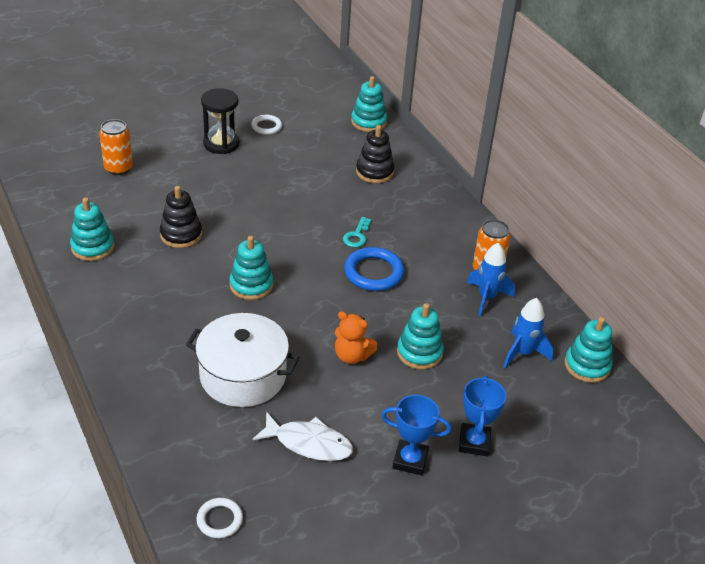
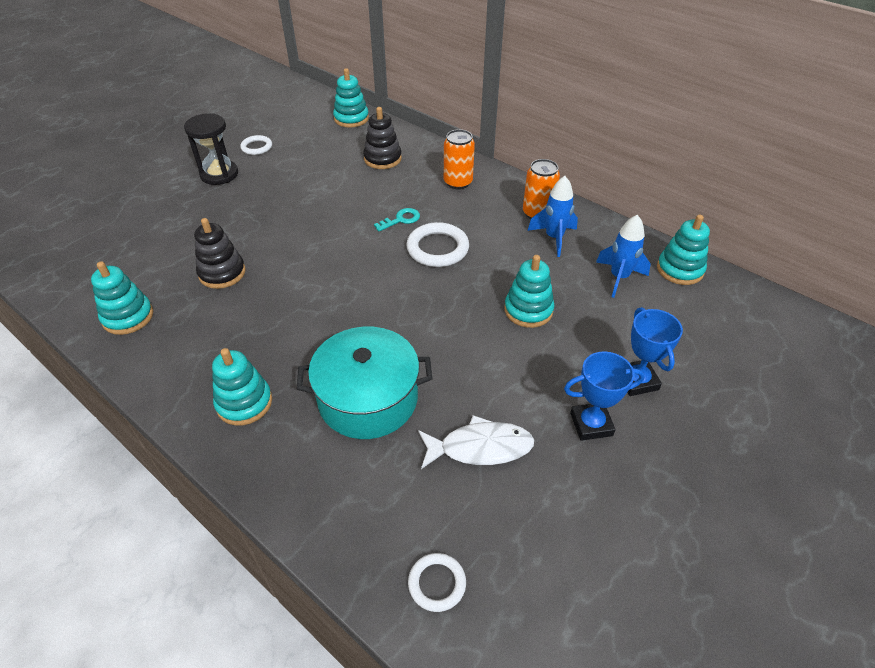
camera: 20 degrees left, 5 degrees up
(118, 168) = (120, 227): orange can -> orange can (458, 182)
(243, 375) = (368, 399): white pot -> turquoise pot
(251, 285) = (324, 300): turquoise stacking toy -> turquoise stacking toy (244, 403)
(352, 356) = (467, 336): orange teddy bear -> none
(357, 236) = (401, 219): turquoise key -> turquoise key turned 120 degrees counterclockwise
(373, 272) = (437, 248): blue ring -> white ring

